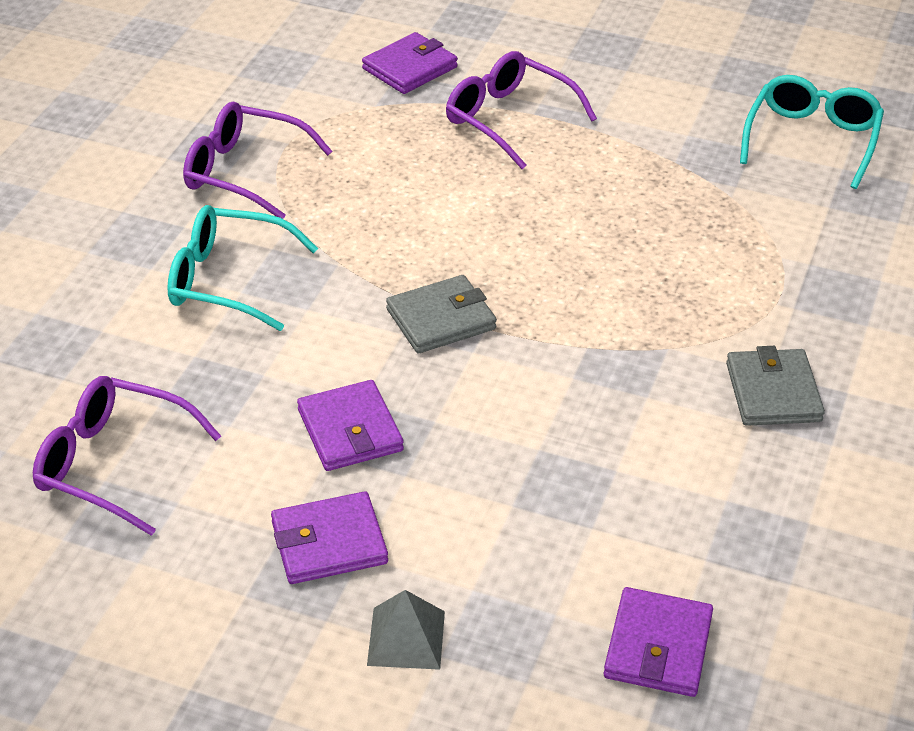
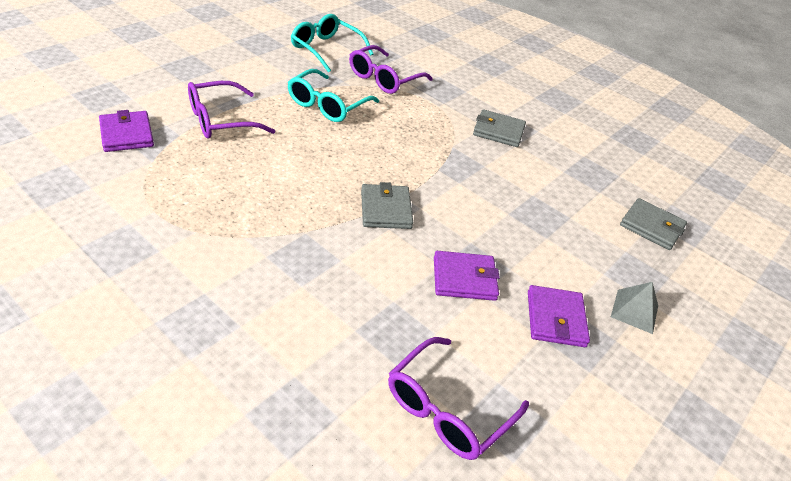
camera: 75 degrees left, 0 degrees up
(228, 280) = (285, 288): turquoise glasses -> turquoise glasses (327, 105)
(244, 172) = (168, 242): purple glasses -> purple glasses (384, 79)
(658, 647) = (651, 227): purple wallet -> grey wallet

